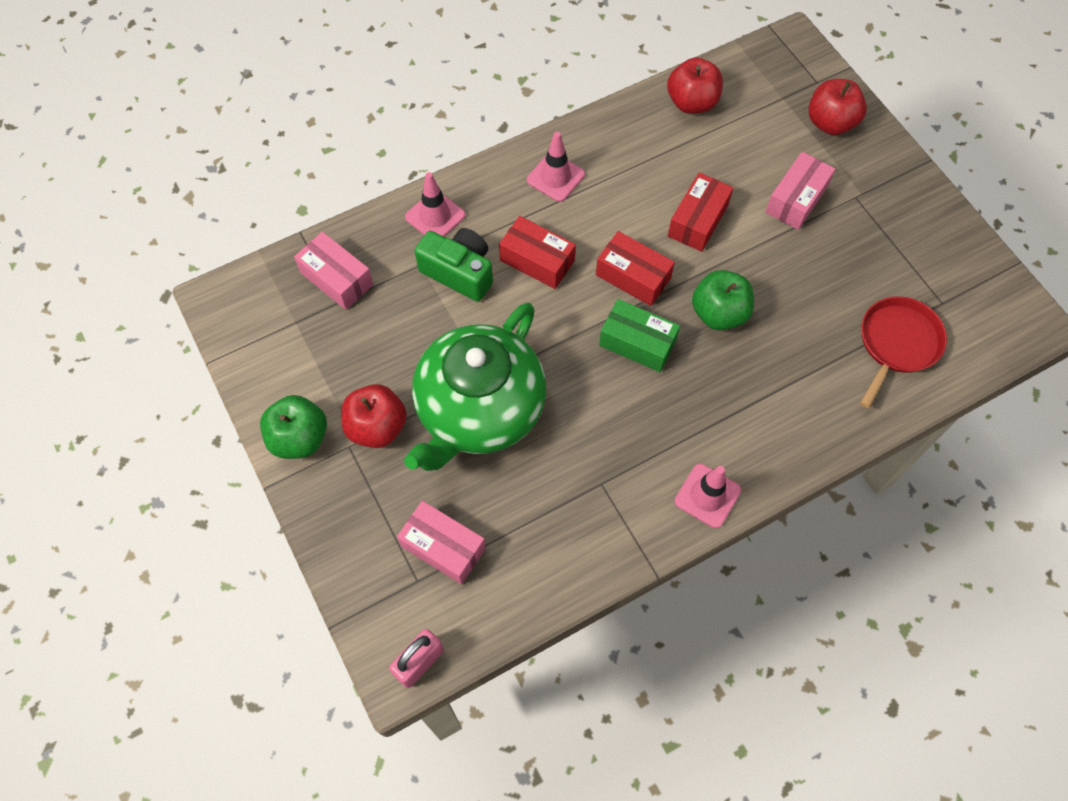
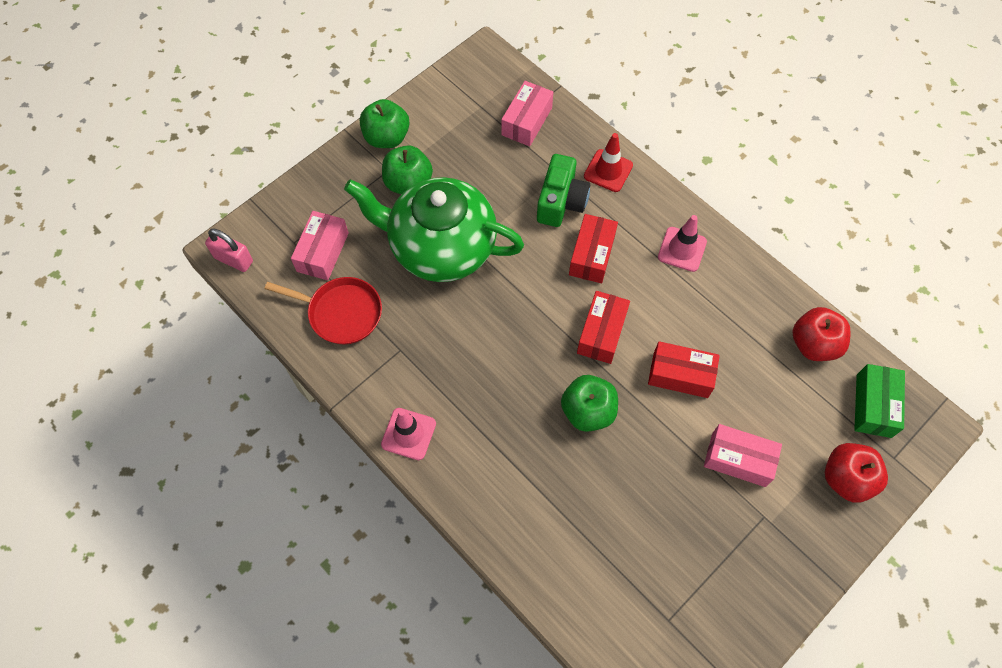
camera: 75 degrees right, 0 degrees up
(377, 427) = (408, 183): red apple -> green apple
(435, 216) = (608, 171): pink traffic cone -> red traffic cone
(637, 343) = (536, 350): green box -> green box (873, 405)
(897, 343) = (607, 579): red pan -> red pan (341, 313)

